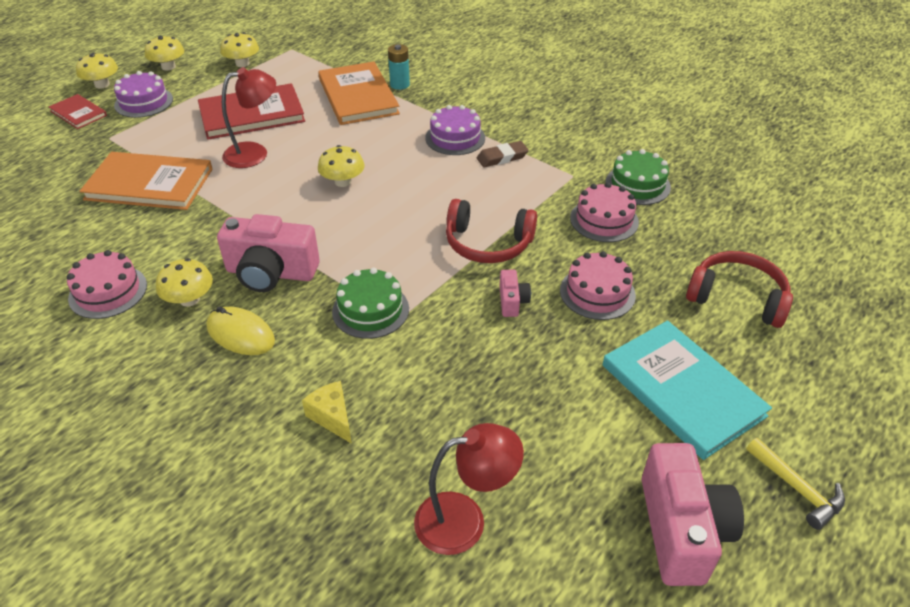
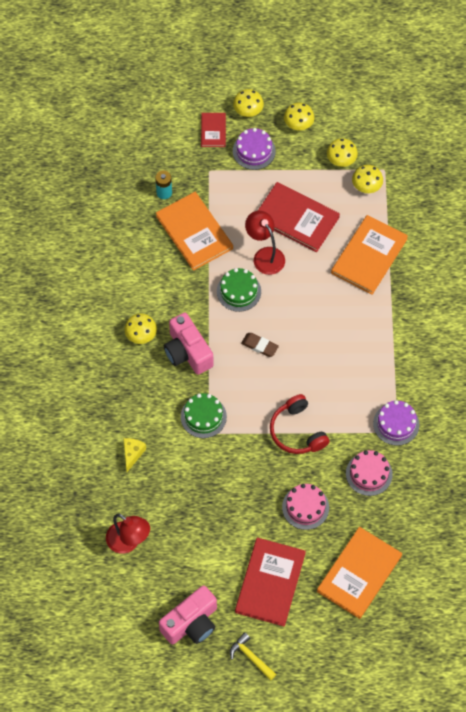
camera: 50 degrees right, 20 degrees up
(108, 291) = (114, 296): pink cake -> none
(240, 334) = (141, 376): yellow mouse -> none
(255, 153) = (265, 255): red lamp -> red lamp turned 150 degrees counterclockwise
(343, 181) = (282, 321): yellow mushroom -> yellow mushroom (366, 186)
(399, 84) = (404, 267): turquoise battery -> turquoise battery (164, 192)
(455, 138) = (376, 344): purple cake -> purple cake (396, 424)
(502, 157) = (380, 383): brown eraser -> brown eraser (259, 346)
(512, 301) = (264, 473): pink camera -> none
(637, 185) = (419, 471): green cake -> green cake (238, 291)
(682, 390) = (270, 582): turquoise book -> red book
(737, 298) = (359, 573): red headphones -> orange book
(797, 489) = (250, 657): yellow hammer -> yellow hammer turned 120 degrees clockwise

